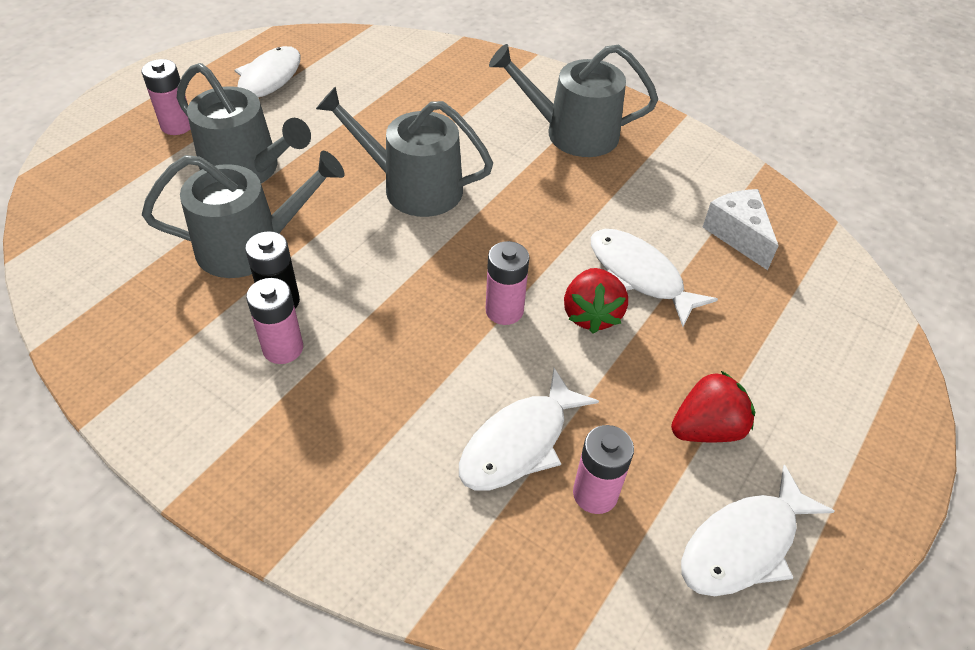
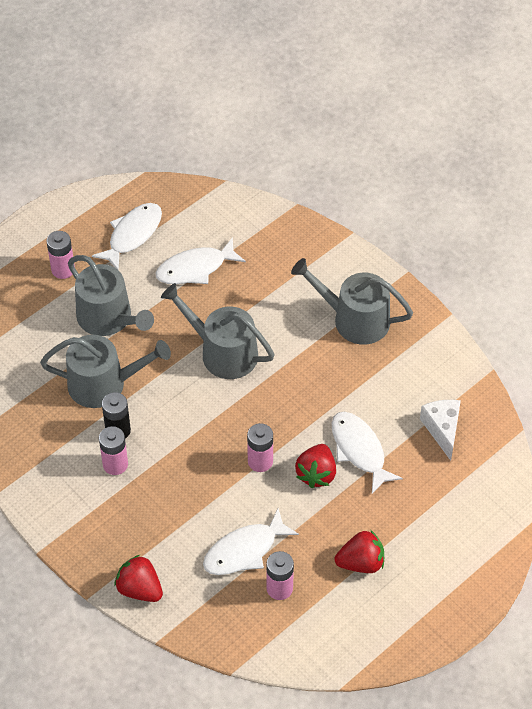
camera: 15 degrees right, 5 degrees up
(357, 541) = (140, 589): none -> red strawberry
(744, 544) = (354, 632): white fish -> white fish (195, 268)

